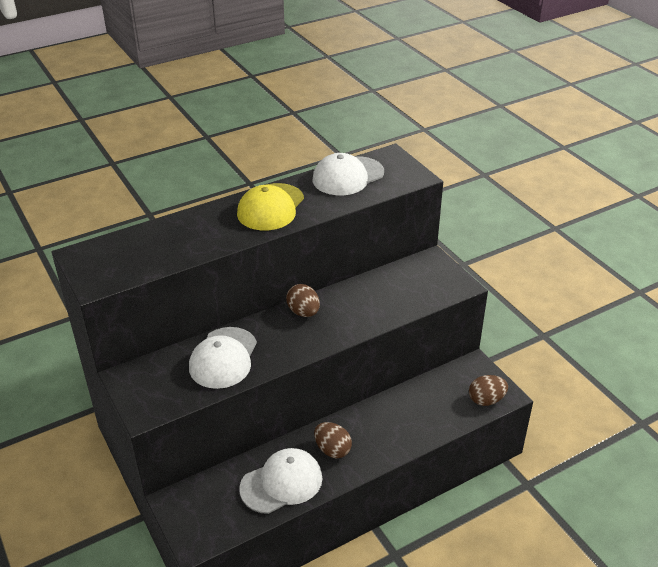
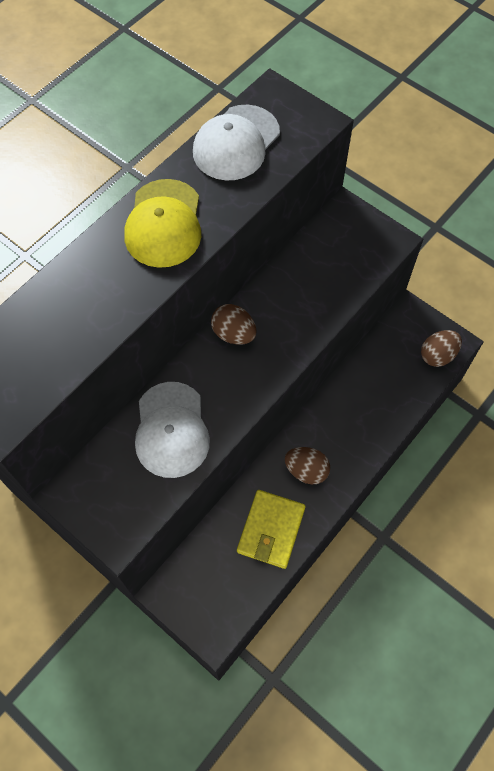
camera: 20 degrees left, 25 degrees up
(281, 483) = (271, 530): white cap -> yellow wallet

